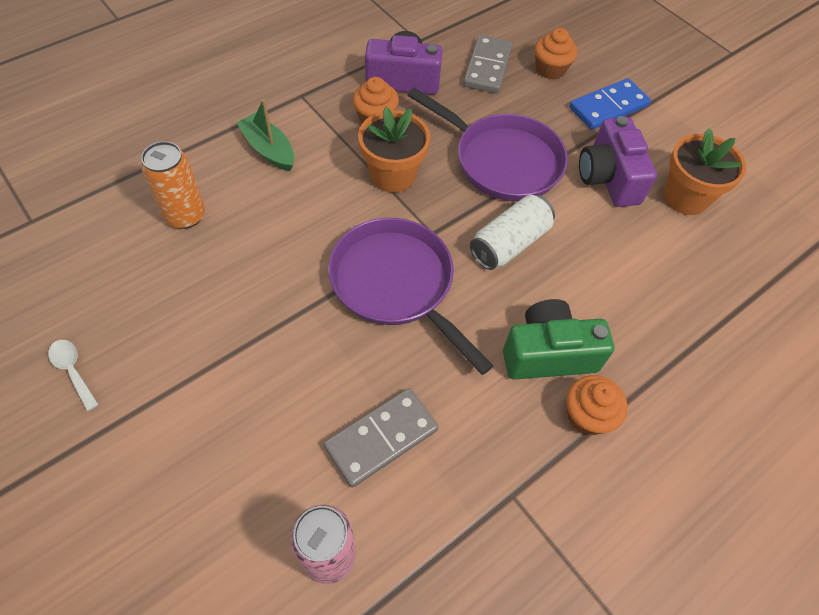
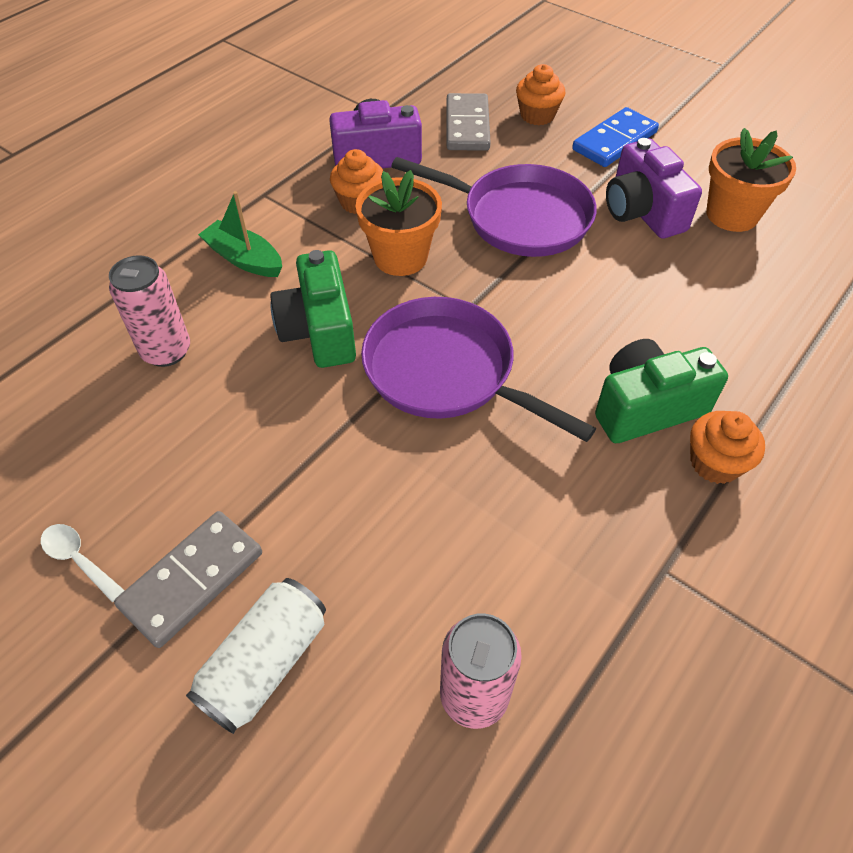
camera: 10 degrees left, 5 degrees down
(185, 216) = (166, 351): orange can -> pink can
(308, 225) = (319, 331): none -> green camera
(381, 438) = (489, 545): grey domino -> grey domino (192, 580)
(509, 243) = (559, 301): white can -> white can (265, 663)

